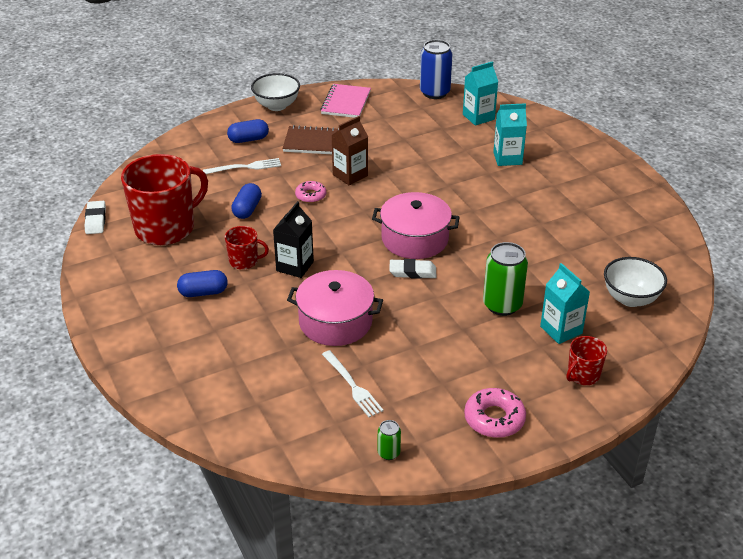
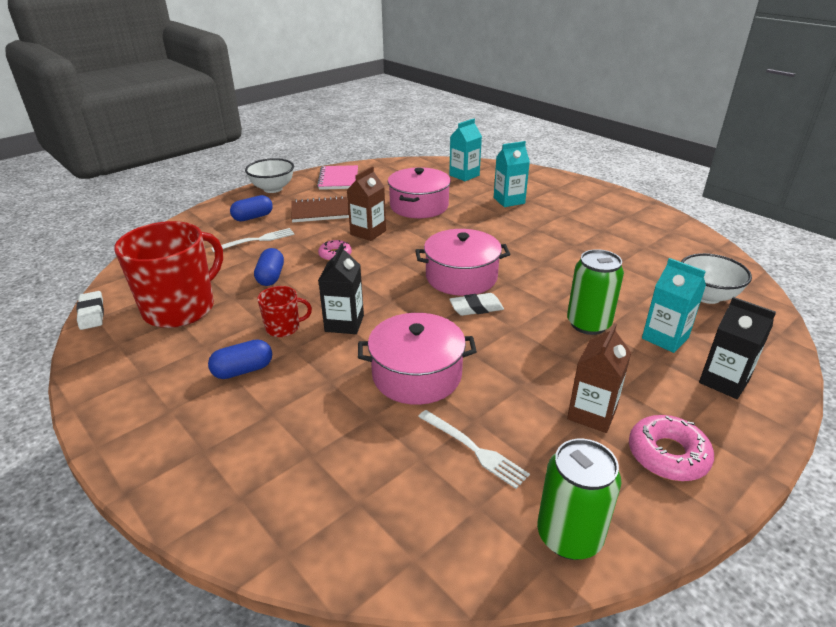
camera: 15 degrees left, 5 degrees down
(388, 453) = (569, 536): green can -> green can, size x2.01
(412, 151) = (419, 206): none -> pink pot
(434, 92) = (416, 163): blue can -> none
(456, 378) = (592, 413): none -> brown carton
(583, 375) = (724, 381): red mug -> black carton

